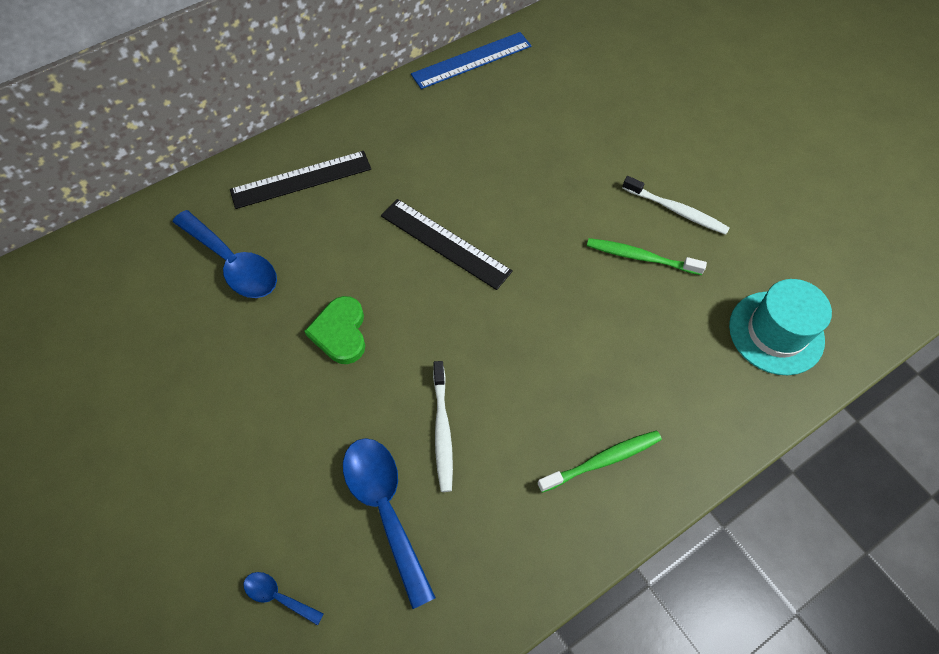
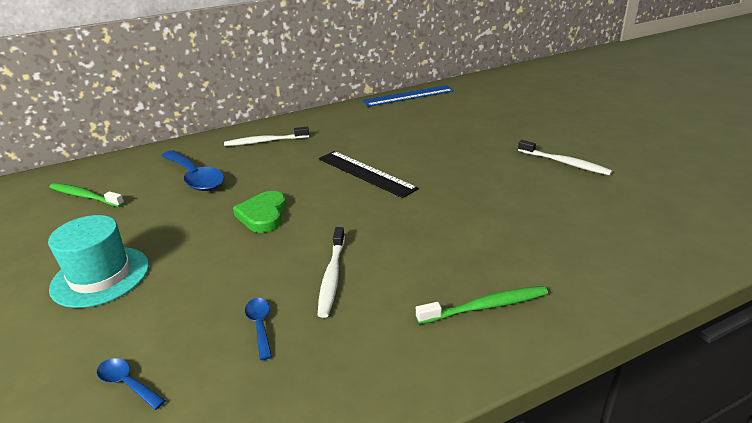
camera: 10 degrees right, 30 degrees down
(301, 179) = (265, 141): black ruler -> white toothbrush
(385, 508) = (260, 326): blue spoon -> blue spoon, size x0.48
(640, 257) = (532, 185): green toothbrush -> green toothbrush (85, 196)
(776, 333) = (664, 232): turquoise hat -> turquoise hat (100, 276)

